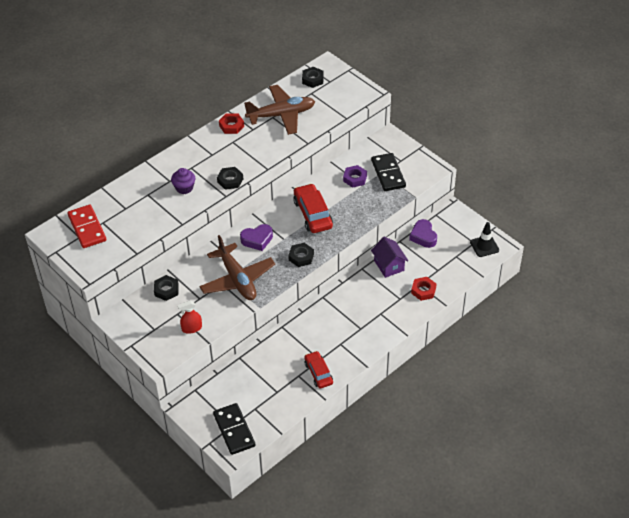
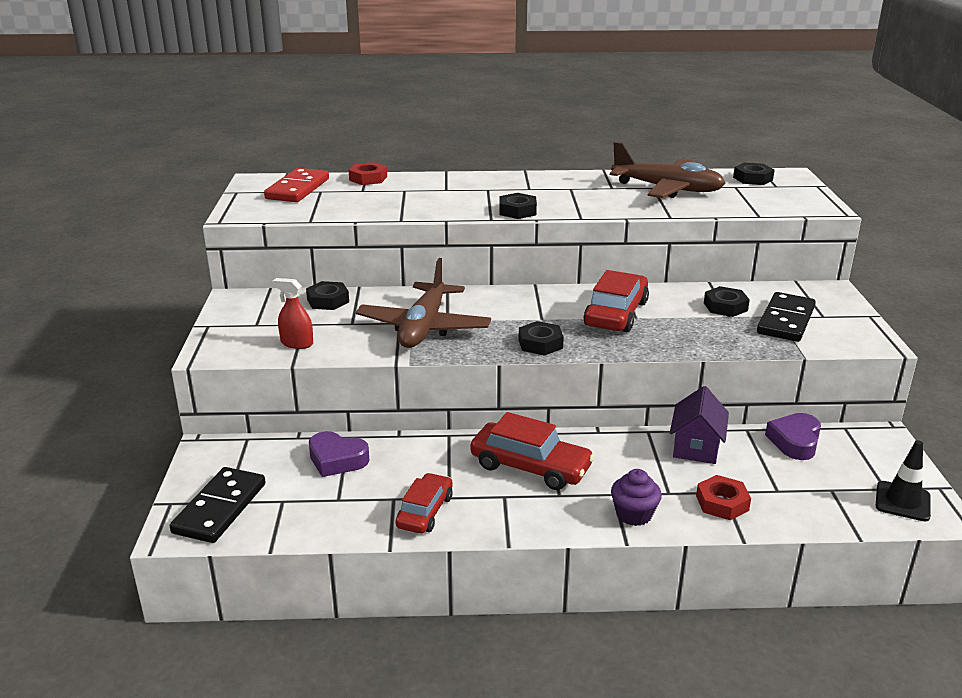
camera: 40 degrees right, 20 degrees down
(184, 188) = (453, 199): purple cupcake -> purple cupcake (634, 514)
(231, 126) = (588, 178): red nut -> red nut (368, 178)
(257, 240) = (505, 306): purple heart -> purple heart (337, 460)
(334, 321) = (530, 467): none -> red car
(355, 178) = (725, 307): purple nut -> black nut

